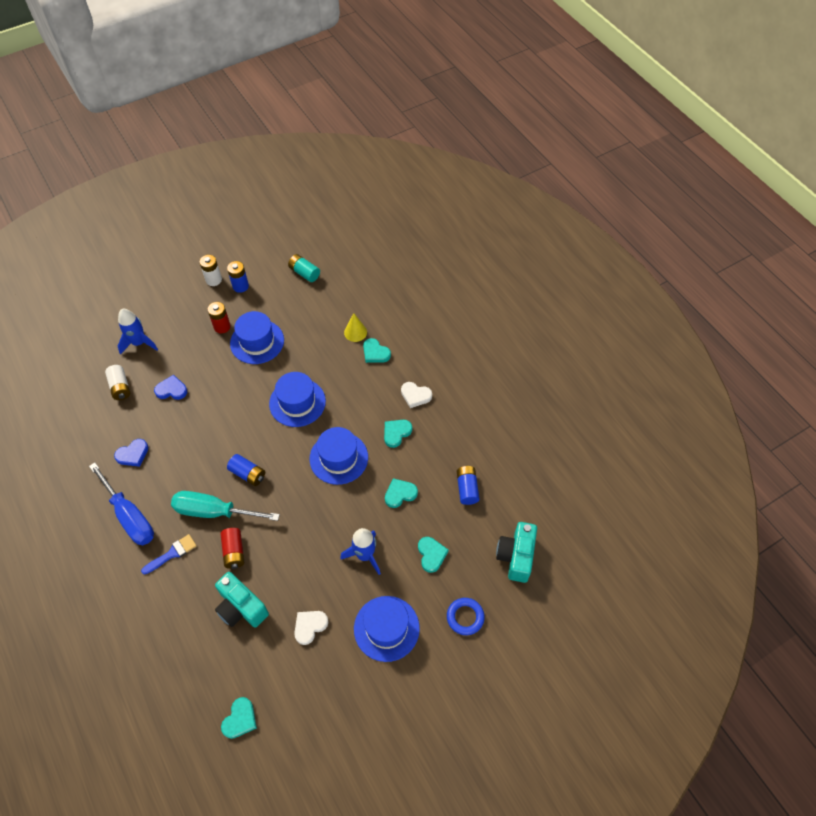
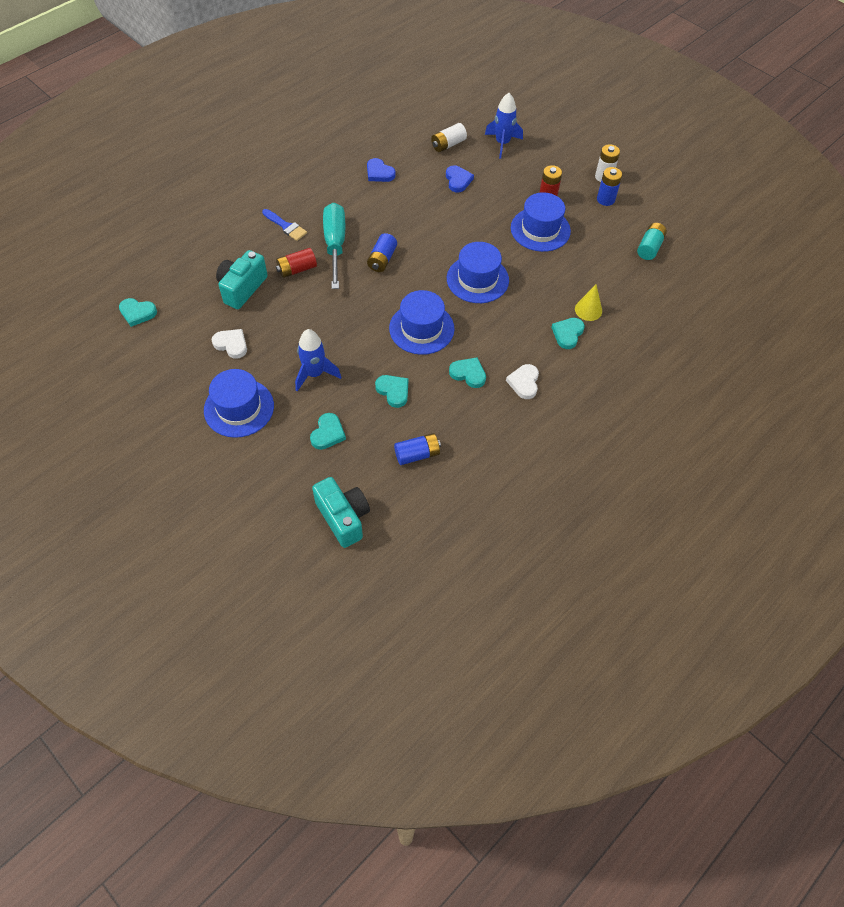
camera: 75 degrees right, 0 degrees up
(129, 516) = (316, 188): blue screwdriver -> none
(431, 555) = (328, 433): turquoise heart -> turquoise heart turned 45 degrees counterclockwise
(465, 617) = (262, 477): blue ring -> none
(516, 556) = (343, 517): turquoise camera -> turquoise camera turned 60 degrees clockwise

